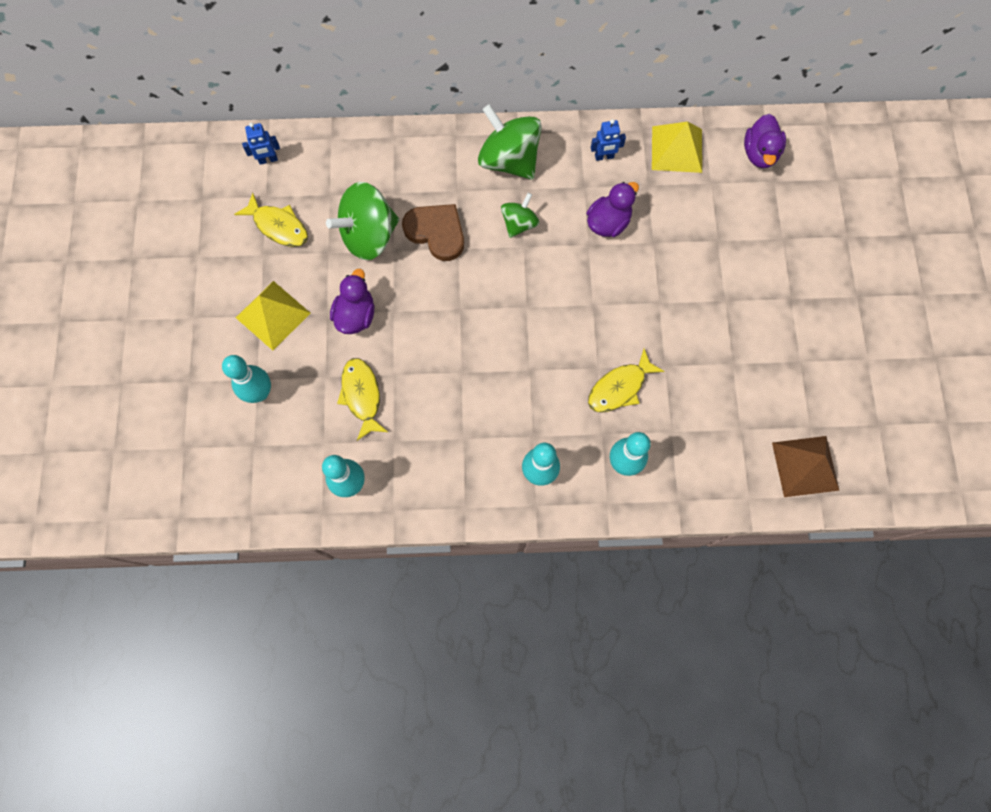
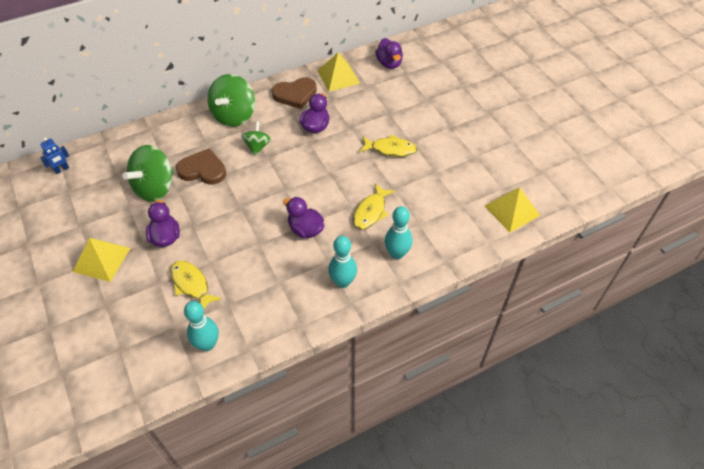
camera: 25 degrees left, 20 degrees down
(260, 392) = (111, 312): turquoise bowling pin -> none
(278, 226) = (85, 205): yellow fish -> yellow fish (390, 149)
(509, 160) = (234, 115): green spinning top -> green spinning top turned 90 degrees counterclockwise
(526, 377) = (305, 229): none -> purple duck
(604, 157) = (295, 94): blue robot -> brown heart
(805, 466) = (512, 210): brown pyramid -> yellow pyramid

